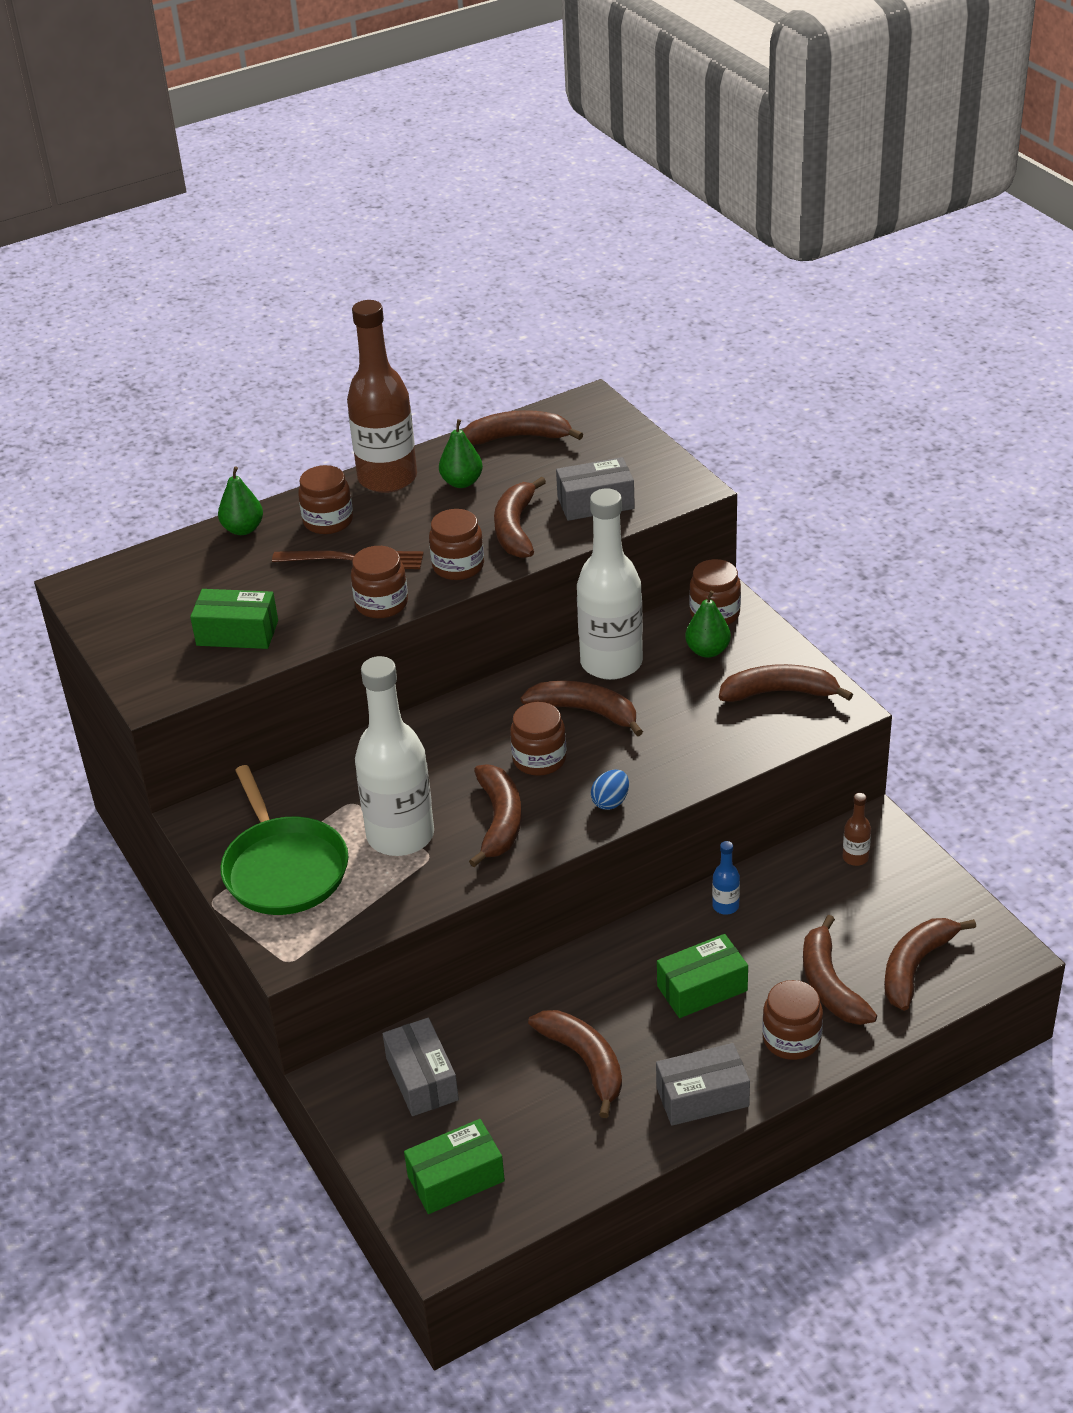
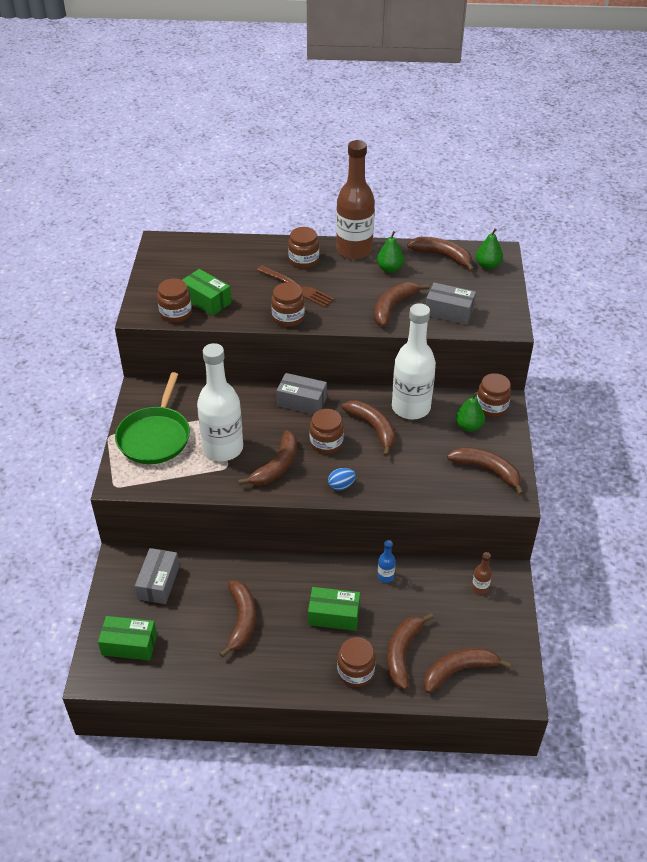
camera: 30 degrees right, 5 degrees up
(243, 529) = (259, 246): green pear -> green pear (487, 265)
(458, 566) = (345, 315): brown jar -> brown jar (176, 313)
(702, 1096) = (282, 675): grey box -> grey box (302, 401)

